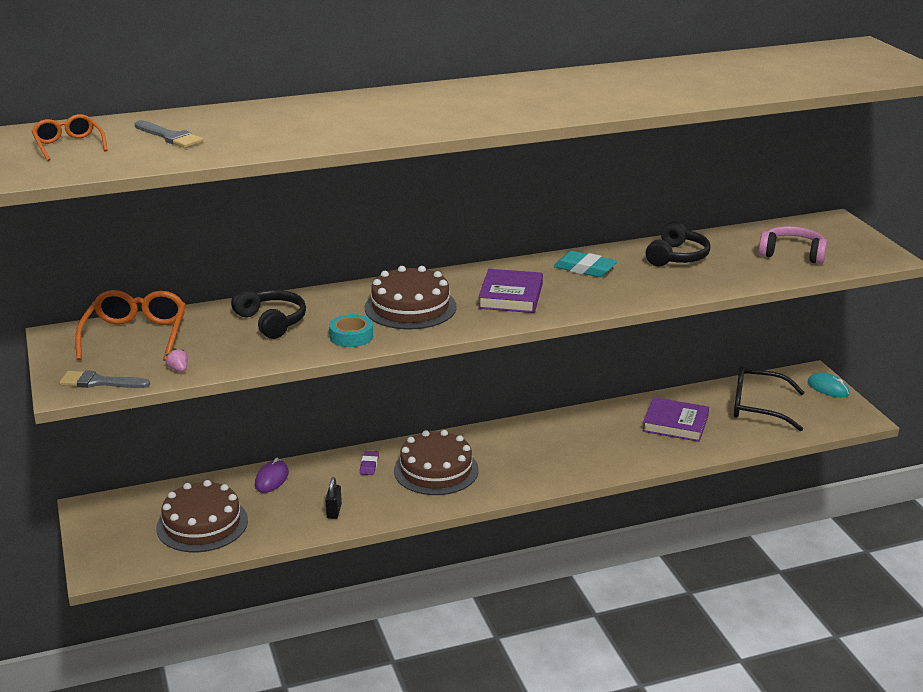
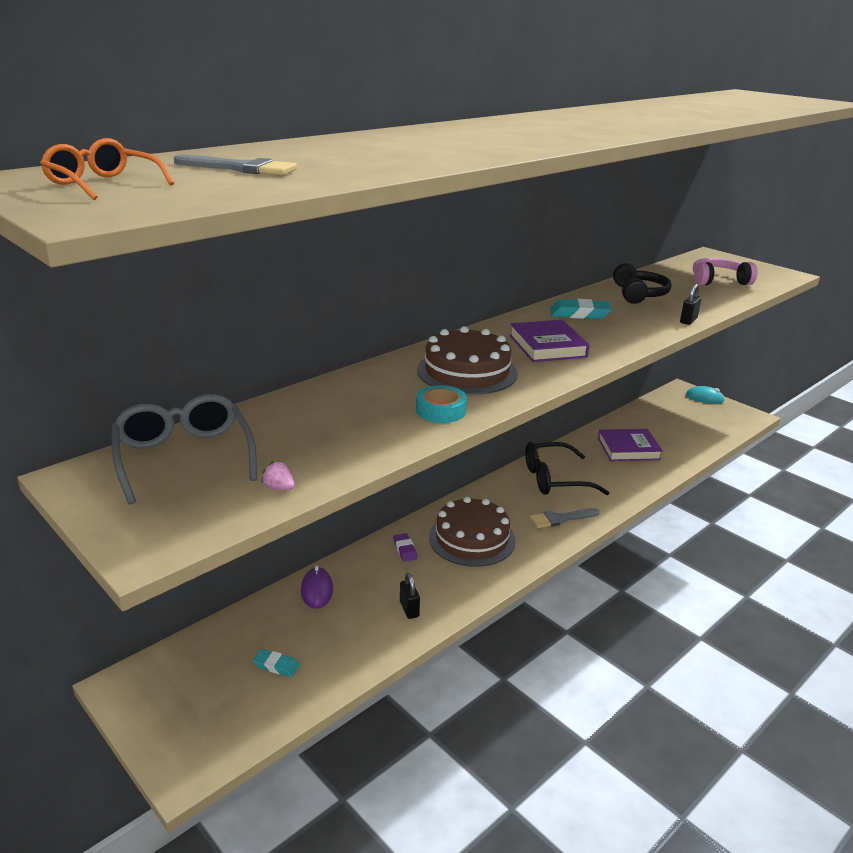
camera: 25 degrees left, 0 degrees up
(99, 382) = (185, 528): grey brush -> grey brush (561, 519)
(135, 336) = (184, 457): orange glasses -> grey glasses
(202, 524) = (276, 665): brown cake -> turquoise eraser
(271, 322) = (337, 411): black headphones -> none
(688, 293) = (688, 320): none -> black padlock
(758, 407) = (673, 422): black glasses -> black glasses (555, 479)

